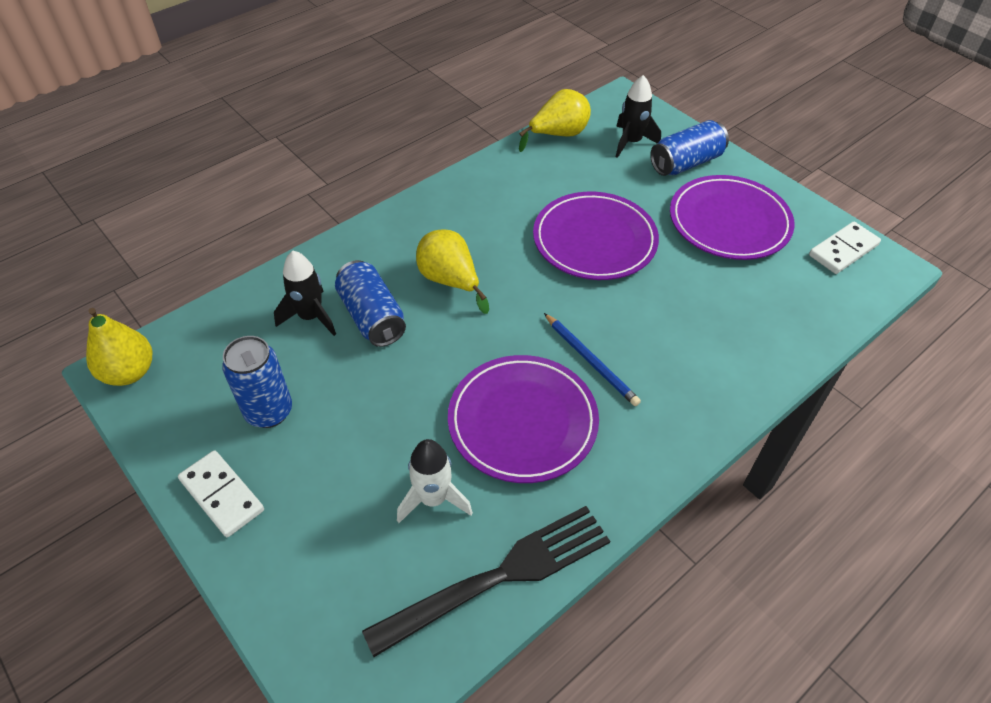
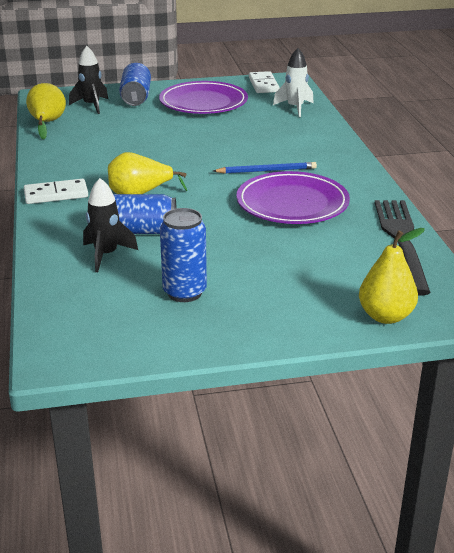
camera: 60 degrees left, 20 degrees down
(129, 372) = (64, 352): yellow pear -> yellow pear (385, 316)
(222, 495) = (246, 328): white domino -> white domino (56, 194)
(433, 499) = (325, 247): white rocket -> white rocket (295, 108)
(594, 240) = (166, 141): purple plate -> none

